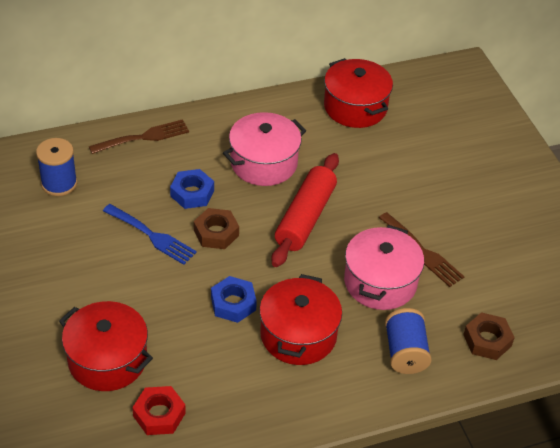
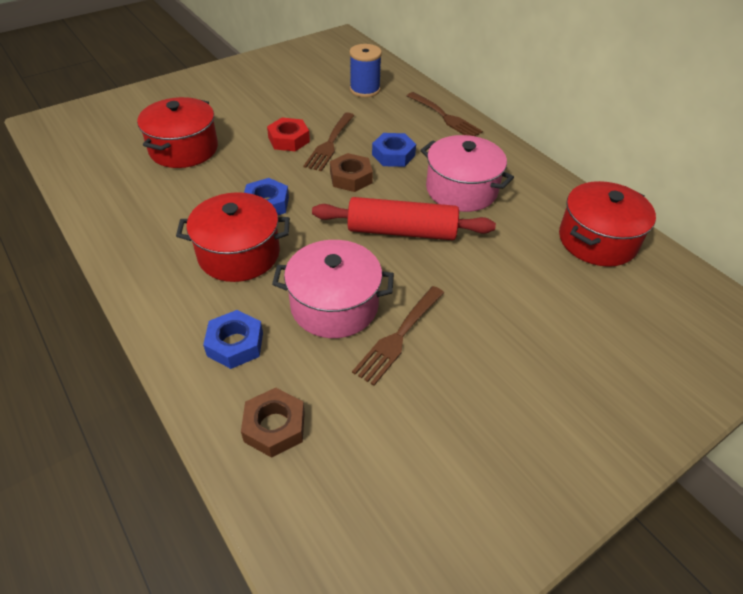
camera: 75 degrees right, 0 degrees up
(152, 236) = (330, 144): blue fork -> brown fork
(159, 414) = (128, 186): red nut -> red nut (289, 140)
(405, 352) = (235, 344): blue spool -> blue nut

